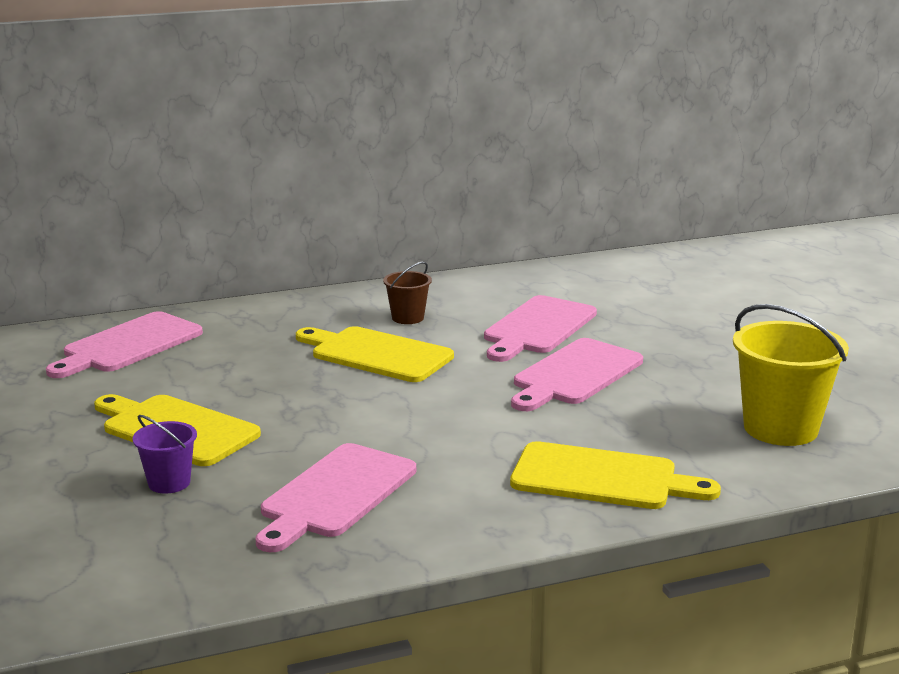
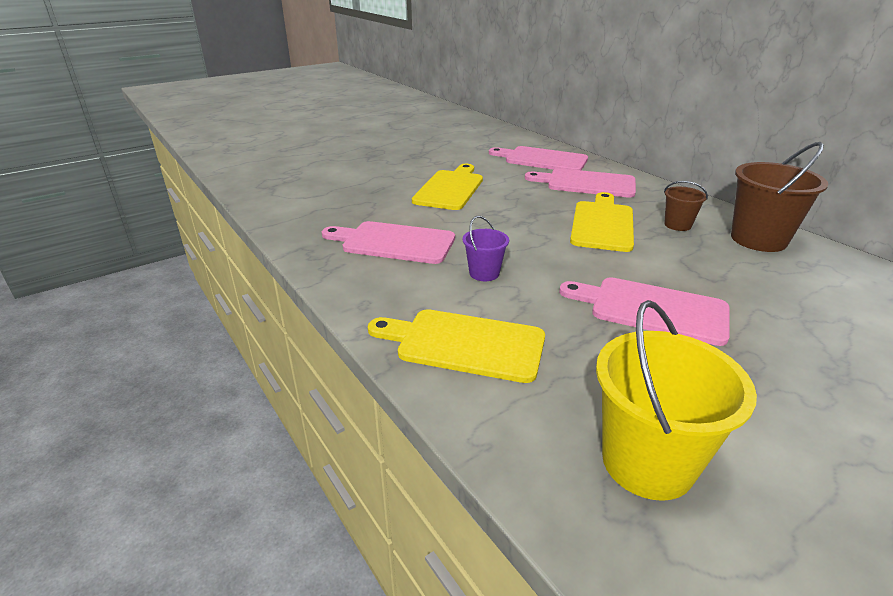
camera: 75 degrees right, 10 degrees up
(169, 483) = (389, 198): purple bucket -> purple bucket (484, 273)
(466, 292) = (758, 239): none -> brown bucket
(537, 328) = (729, 280): pink cutting board -> pink cutting board (586, 183)
(602, 478) = (464, 344): yellow cutting board -> yellow cutting board turned 105 degrees clockwise

